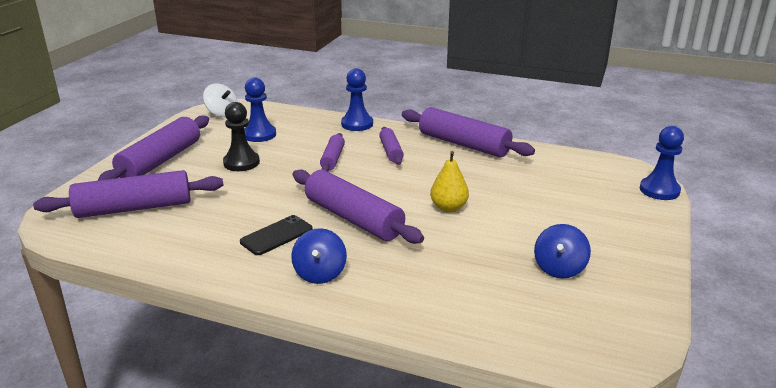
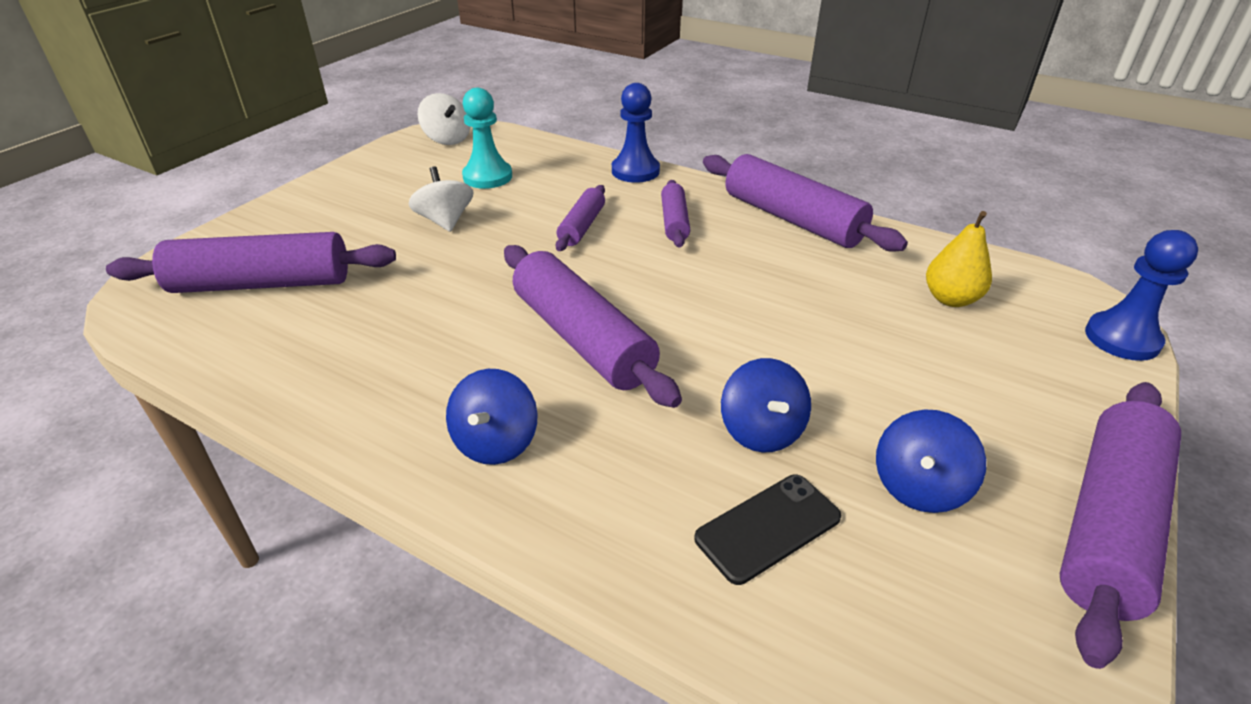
camera: 10 degrees right, 10 degrees up
(160, 161) = (332, 208): purple rolling pin -> purple rolling pin (1108, 524)
(241, 163) = (445, 221): black pawn -> white spinning top
(259, 134) = (487, 177): blue pawn -> turquoise pawn
(276, 235) = (451, 357): black phone -> black phone (768, 527)
(448, 207) = (743, 334): yellow pear -> yellow pear (950, 299)
(470, 252) = (761, 431): none -> blue spinning top

